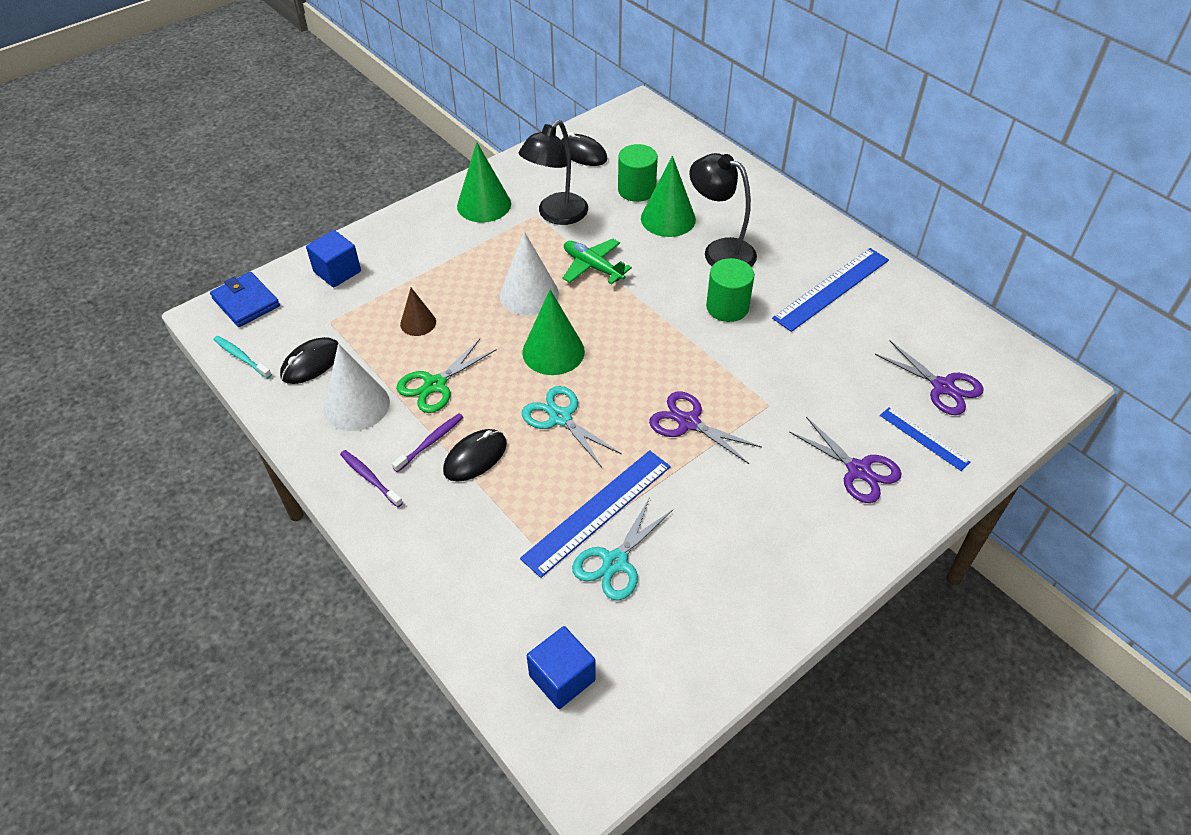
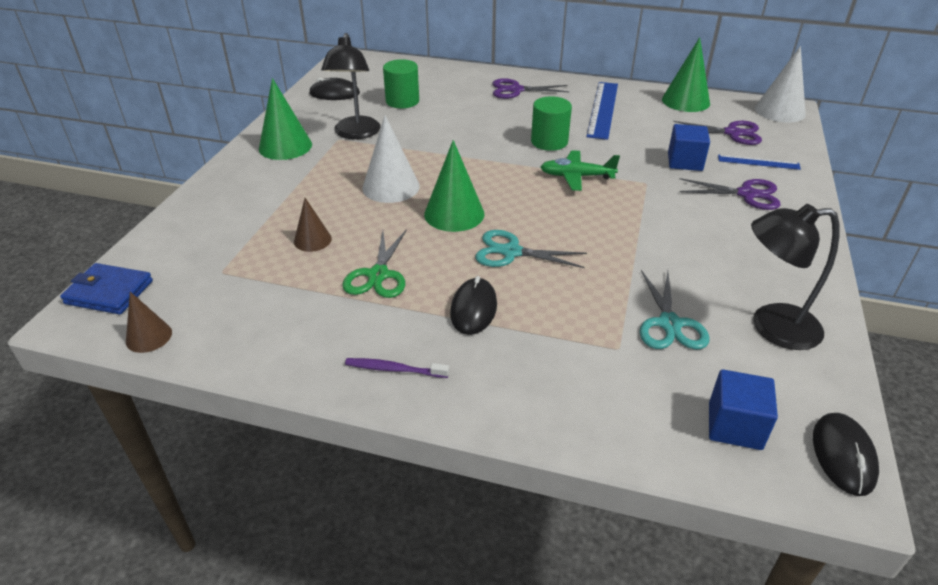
camera: 35 degrees left, 10 degrees down
(241, 357) = (149, 337): turquoise toothbrush -> brown cone
(311, 363) = (235, 309): black mouse -> black mouse (843, 455)
(337, 272) = (190, 234): blue cube -> blue cube (685, 162)
(356, 405) = (318, 321): white cone -> white cone (780, 111)
(430, 442) = (421, 316): purple toothbrush -> none
(592, 267) = (422, 153): green plane -> green plane (576, 176)
(598, 511) = (615, 298): blue ruler -> none
(668, 219) = (445, 109): green cone -> green cone (685, 101)
(688, 422) = (608, 215): purple scissors -> purple scissors (516, 90)
(720, 251) = (505, 114): black lamp -> black lamp (772, 327)

